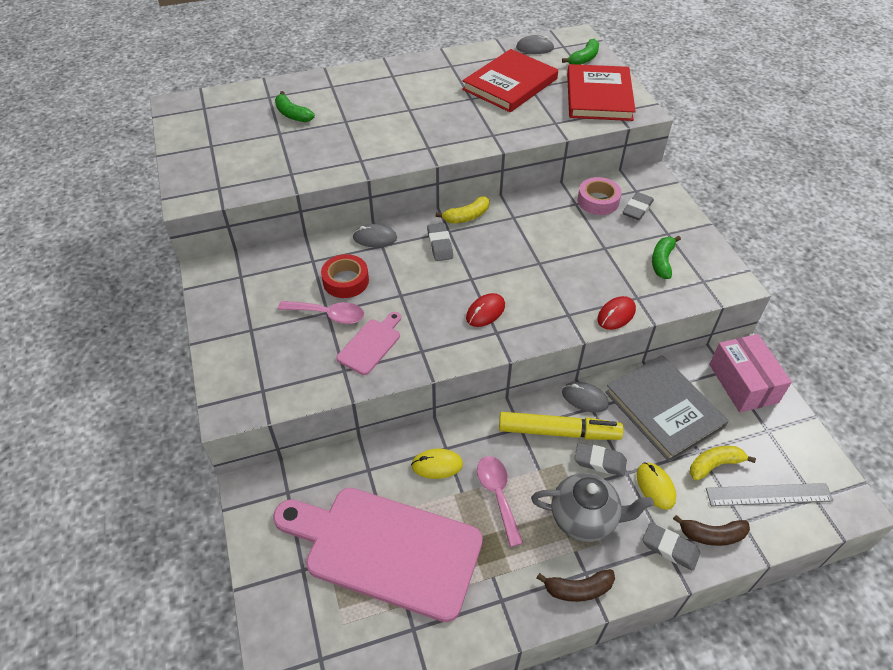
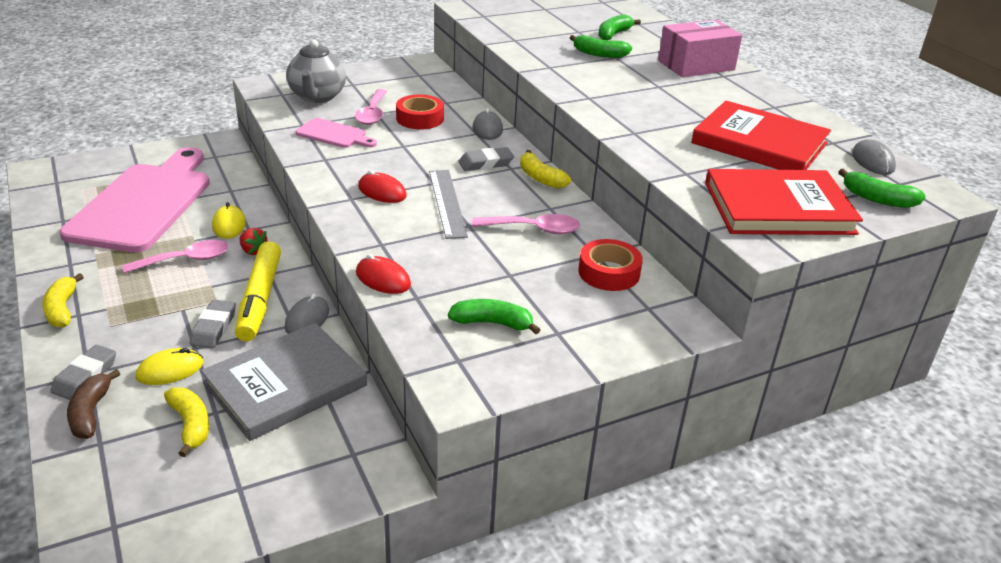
camera: 80 degrees right, 15 degrees down
(337, 129) = (599, 54): none -> green banana
(485, 441) = (253, 251): none -> red strawberry
(544, 229) = (534, 229): none -> pink spoon
(578, 589) = (62, 309): brown banana -> yellow banana
(585, 518) = (142, 315): grey teapot -> grey teapot (317, 97)
(598, 201) = (609, 272): pink tape -> red tape
(637, 209) = (604, 307): grey eraser -> none
(743, 383) = (328, 470): pink box -> pink box (696, 65)
(768, 494) = (133, 474): grey ruler -> grey ruler (447, 203)

